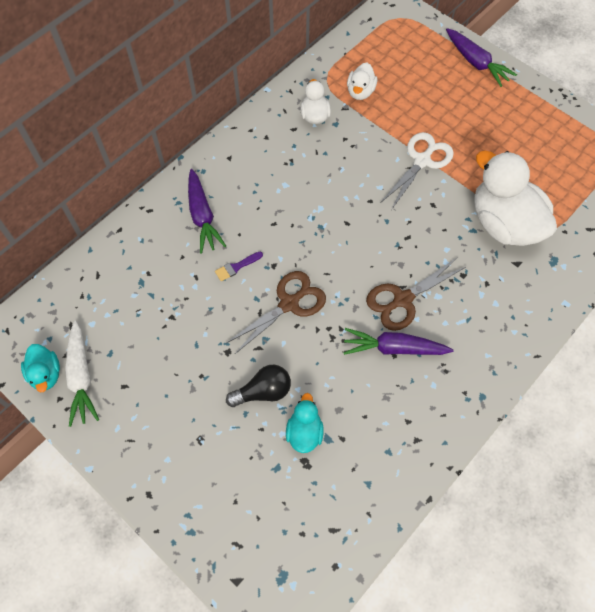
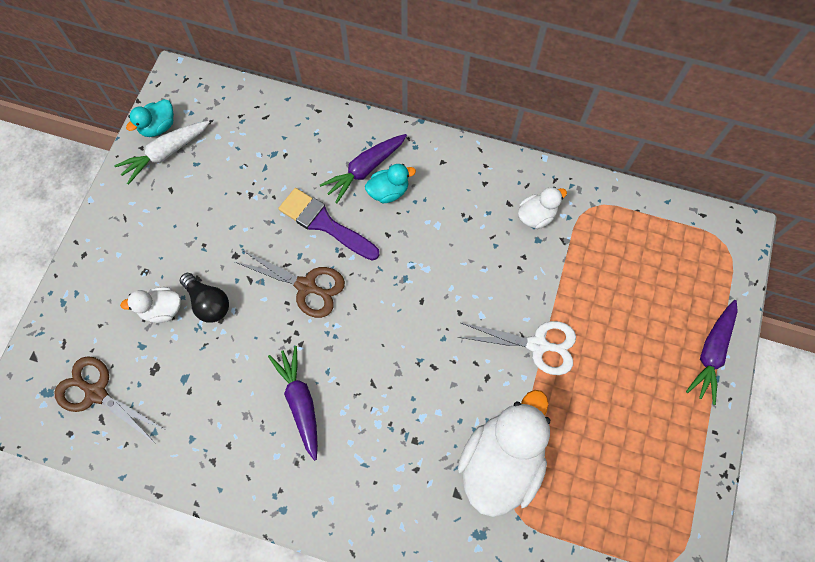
camera: 65 degrees right, 5 degrees up
(236, 267) = (324, 223): purple brush -> purple brush, size x2.14
(304, 432) = (183, 355): turquoise duck -> turquoise duck (388, 191)
(360, 92) = (594, 247): white duck -> white duck (162, 310)
(402, 299) = (358, 390): brown scissors -> brown scissors (96, 393)

